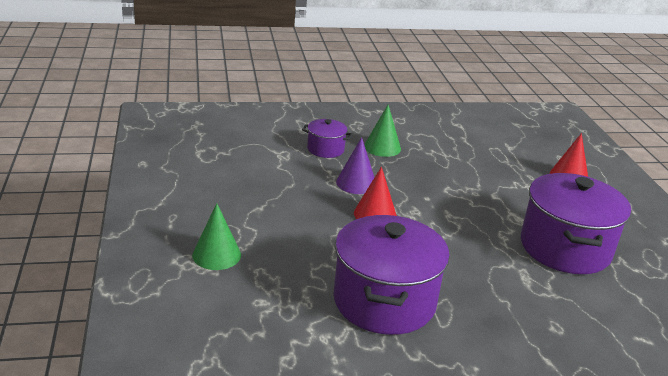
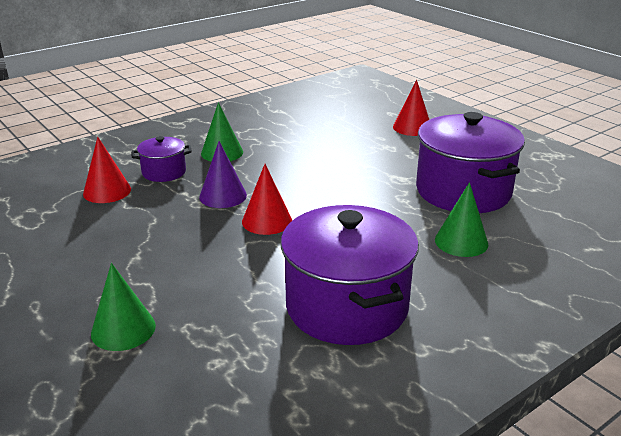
camera: 25 degrees left, 0 degrees up
(273, 151) = (107, 191): none -> red cone
(523, 288) = (461, 242): none -> green cone

